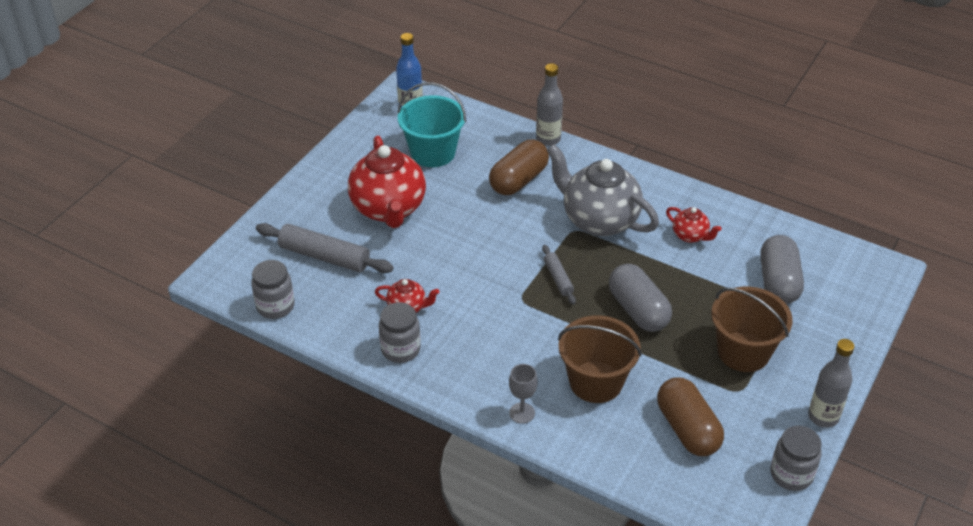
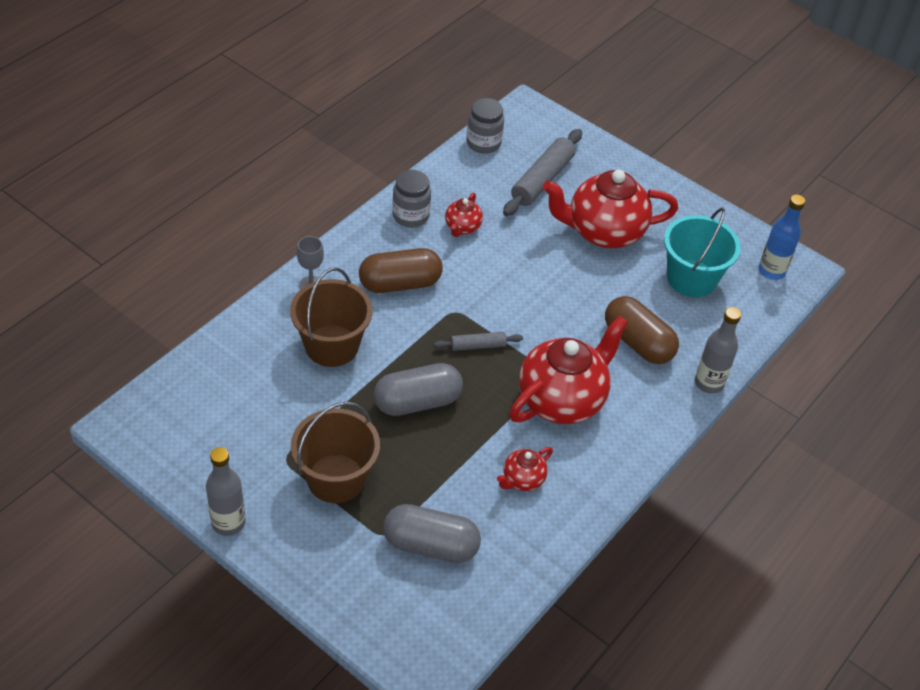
camera: 95 degrees right, 5 degrees up
(599, 220) = (562, 400): grey teapot -> red teapot
(687, 429) = (252, 402): brown capsule -> brown capsule (400, 283)
(791, 474) = (169, 470): grey jar -> none

